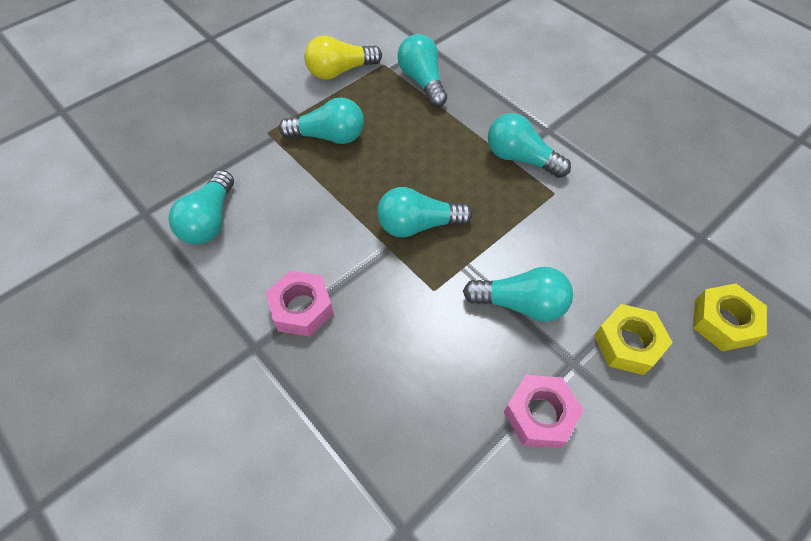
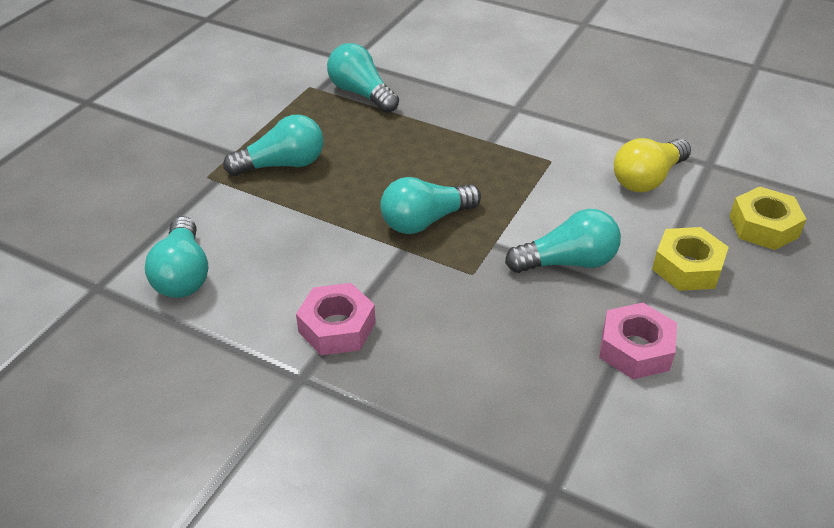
camera: 20 degrees left, 15 degrees down
(340, 71) = (263, 102): yellow light bulb -> yellow light bulb (647, 179)
(520, 158) = (501, 138): turquoise light bulb -> none

